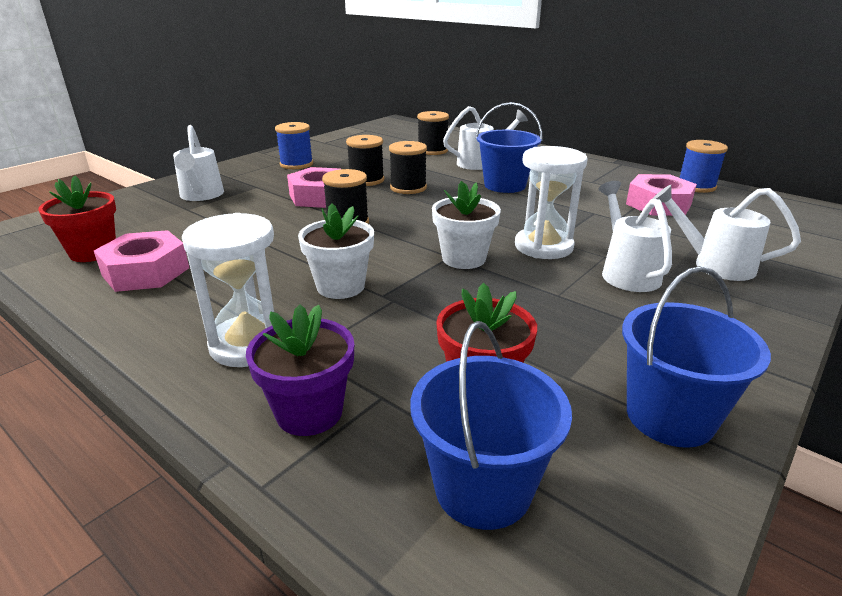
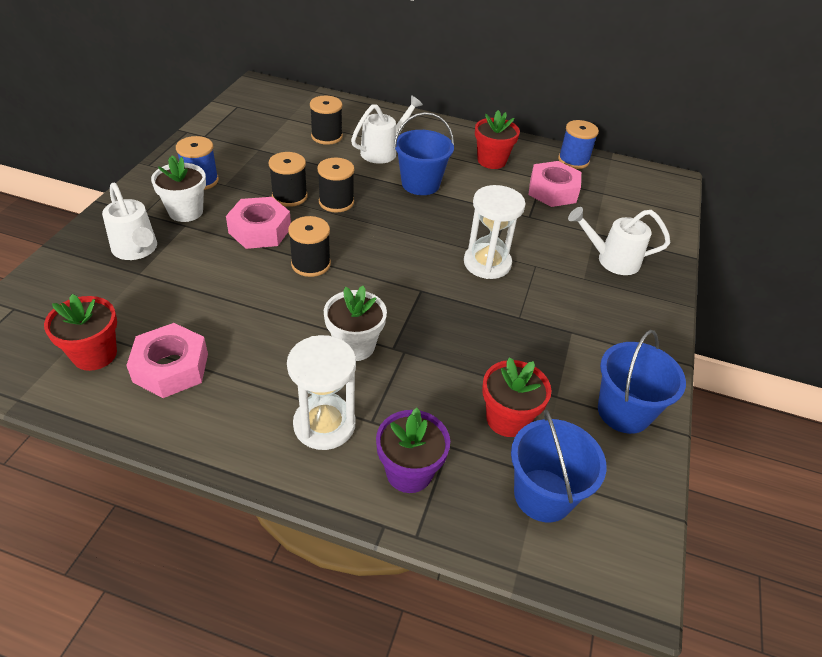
camera: 25 degrees left, 15 degrees up
(463, 258) = (433, 291): white flower pot -> white flower pot (186, 211)
(595, 178) = (491, 161): none -> red flower pot
(627, 272) = (557, 282): white watering can -> none

